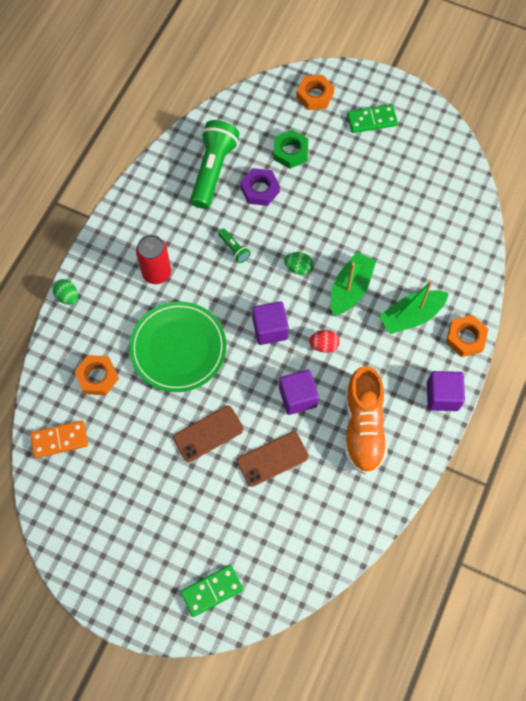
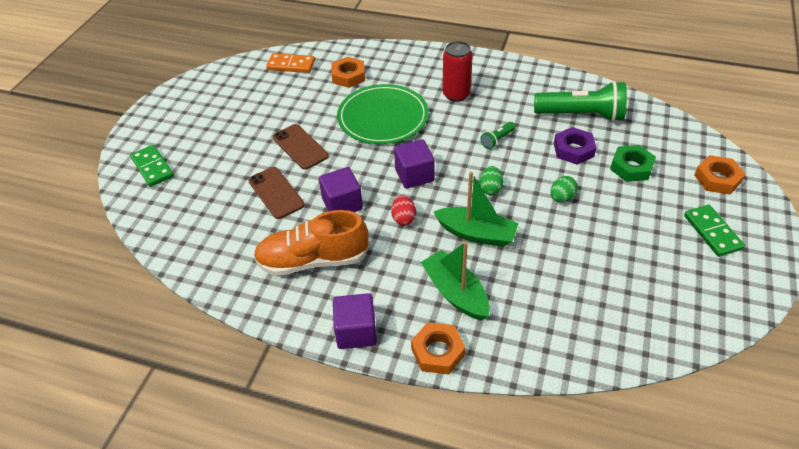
camera: 85 degrees right, 20 degrees down
(59, 440) = (291, 65): orange domino -> orange domino turned 60 degrees counterclockwise
(67, 296) = (420, 50): green egg -> green egg (561, 198)

